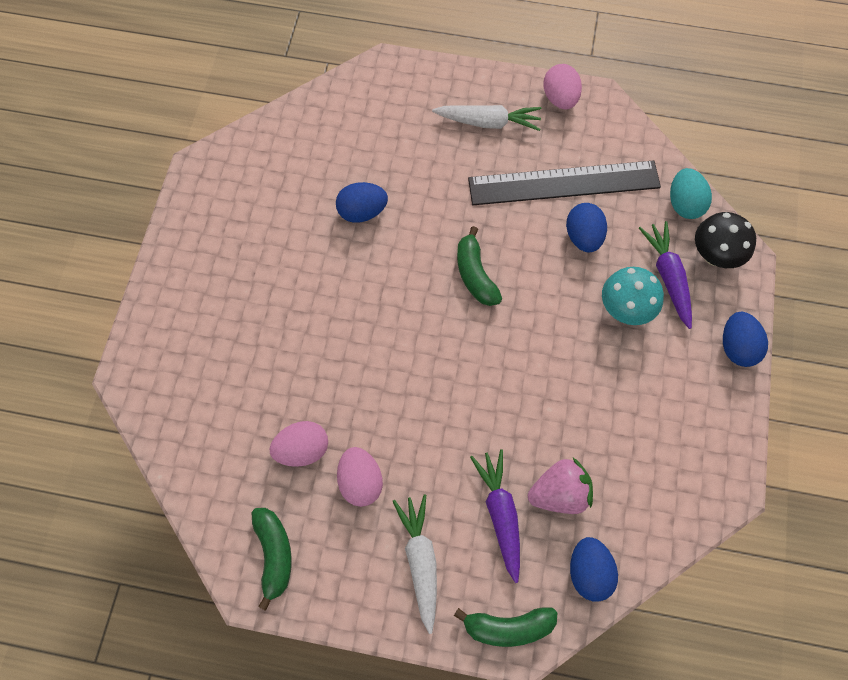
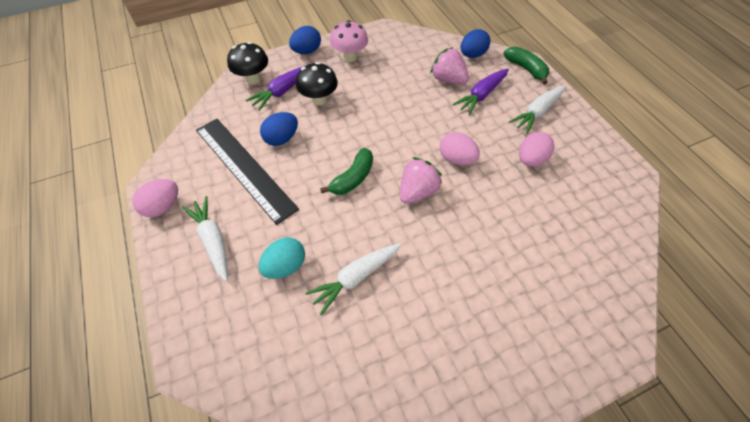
camera: 125 degrees left, 10 degrees down
(274, 555) = (608, 174): green banana -> none
(302, 449) = (546, 198): pink egg -> pink egg (456, 159)
(362, 212) = (355, 277): blue egg -> white carrot
(411, 325) = (417, 191): none -> pink strawberry
(625, 309) = (319, 99): turquoise mushroom -> black mushroom
(684, 204) = (223, 104): turquoise egg -> turquoise egg (285, 266)
(690, 395) = (350, 57): none -> pink mushroom

